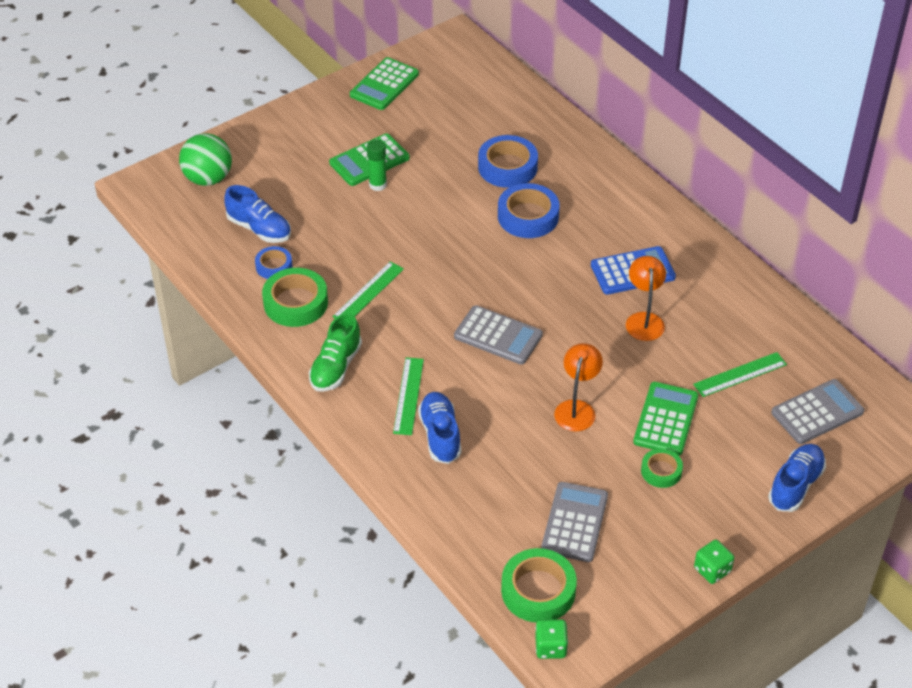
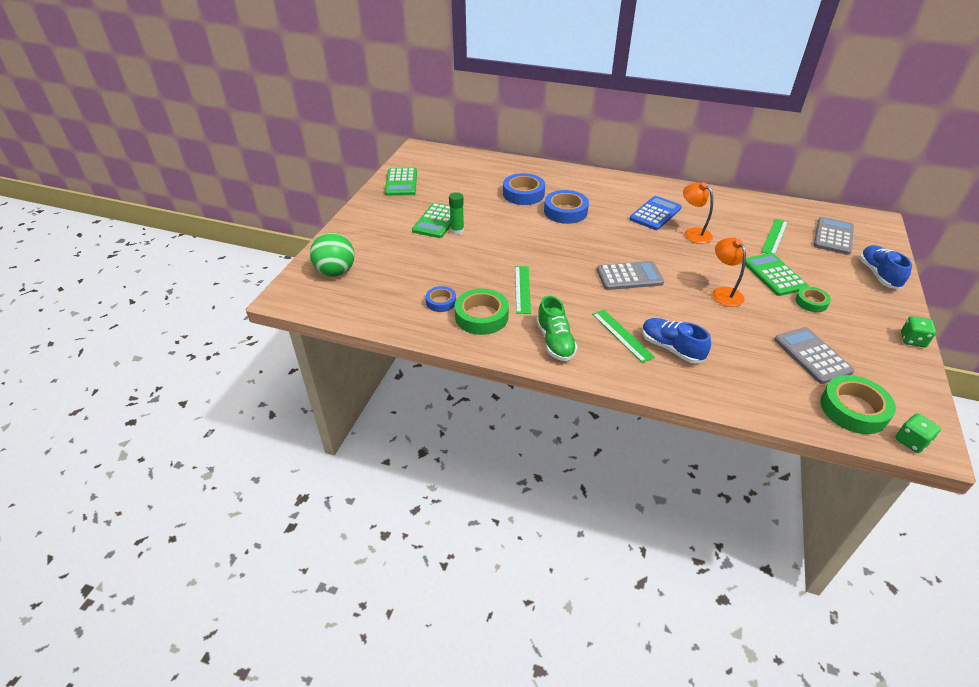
camera: 35 degrees left, 5 degrees down
(259, 229) = (405, 285): blue shoe -> none

